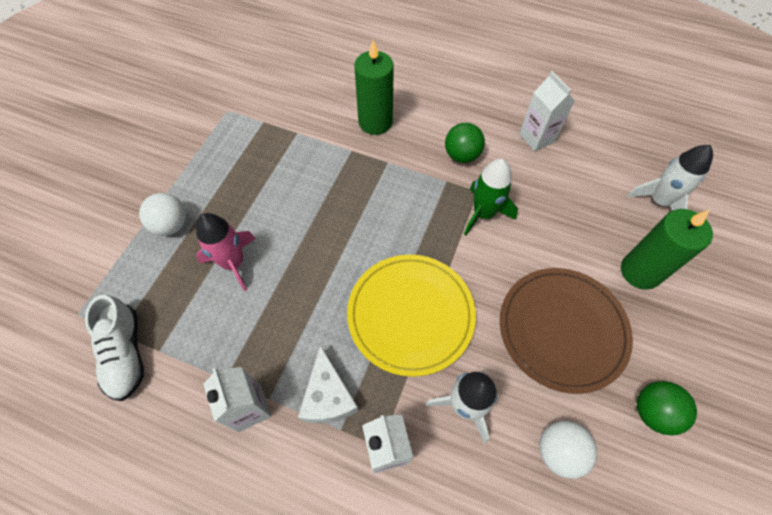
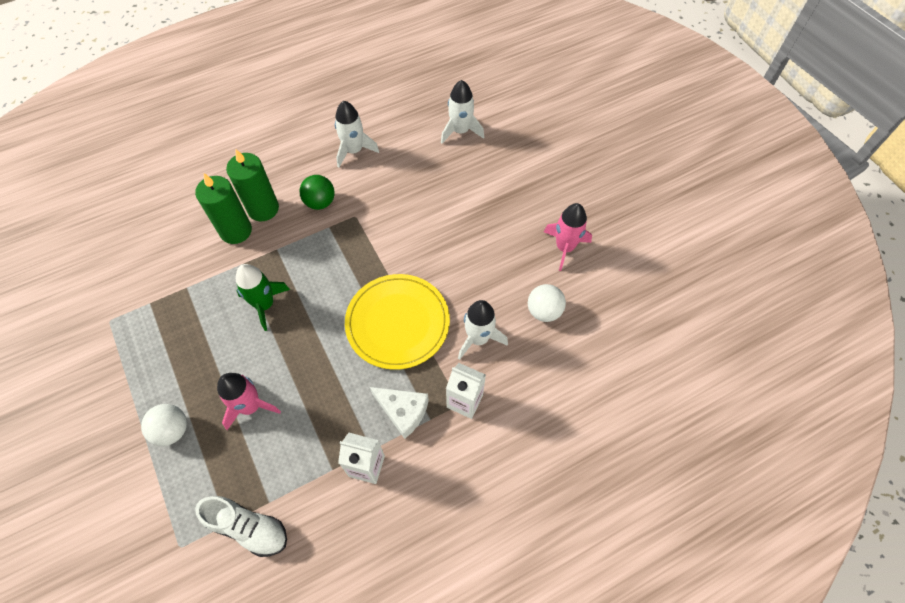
camera: 50 degrees left, 0 degrees up
(483, 213) = (373, 226): green rocket -> green rocket (264, 304)
(537, 137) = (354, 151): white carton -> white rocket
(562, 329) = (484, 250): brown plate -> none
(640, 271) = (490, 180): green candle -> green candle (263, 209)
(653, 412) = (564, 247): green ball -> pink rocket

